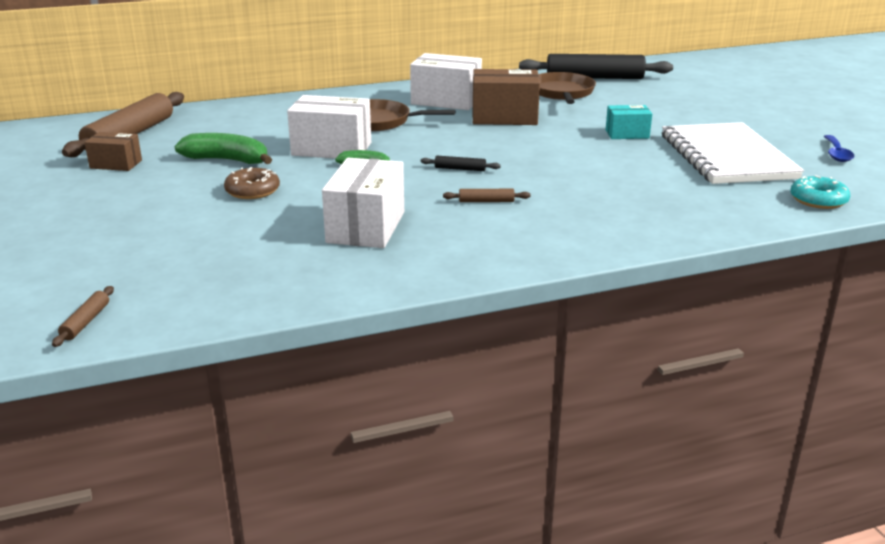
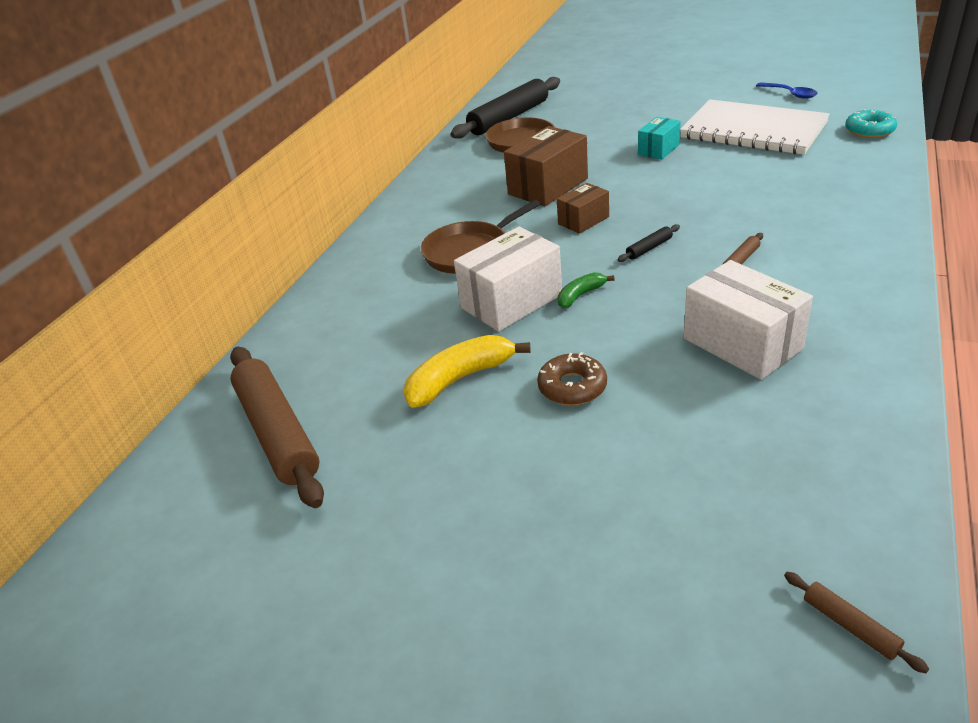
camera: 45 degrees left, 10 degrees up
(116, 164) = (365, 471): brown box -> brown box (583, 220)
(227, 160) = (460, 379): green banana -> yellow banana
(446, 101) = (464, 199): white box -> none

